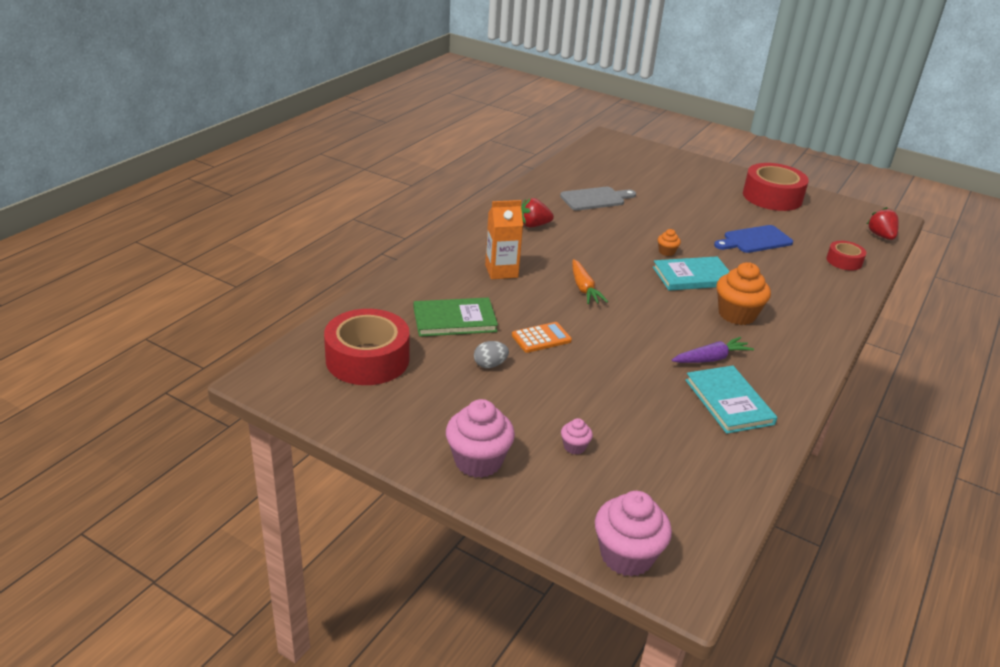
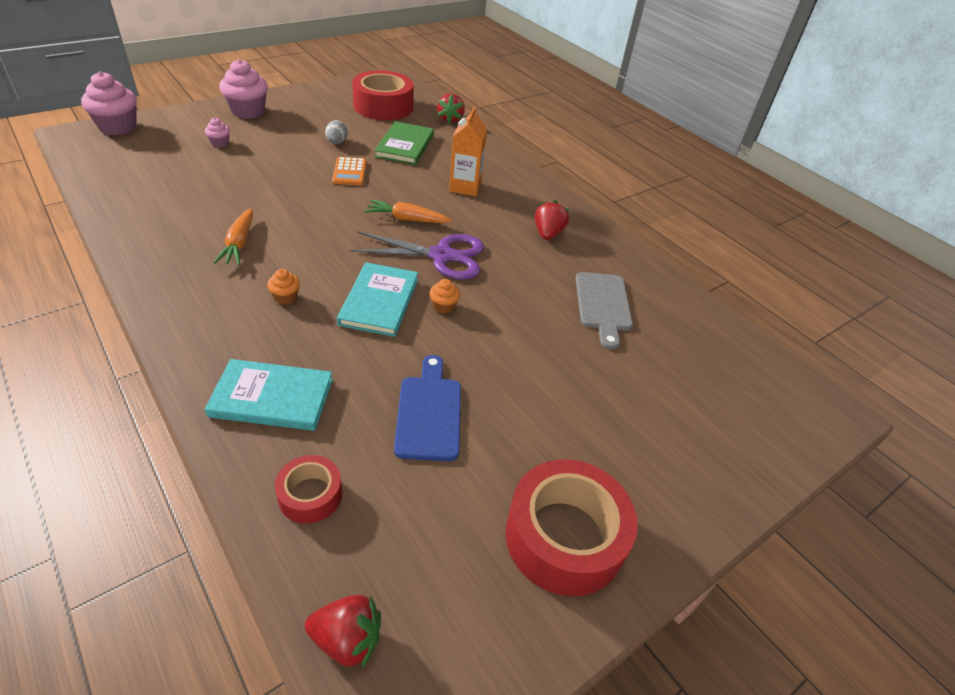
camera: 110 degrees right, 10 degrees up
(363, 306) = (450, 119): none -> red strawberry
(613, 263) = (441, 256): none -> purple scissors
(711, 359) = (239, 243): purple carrot -> orange carrot
(729, 402) = (179, 225): turquoise book -> turquoise book (272, 398)
(737, 314) = (285, 297): orange cupcake -> orange cupcake, size x0.48

